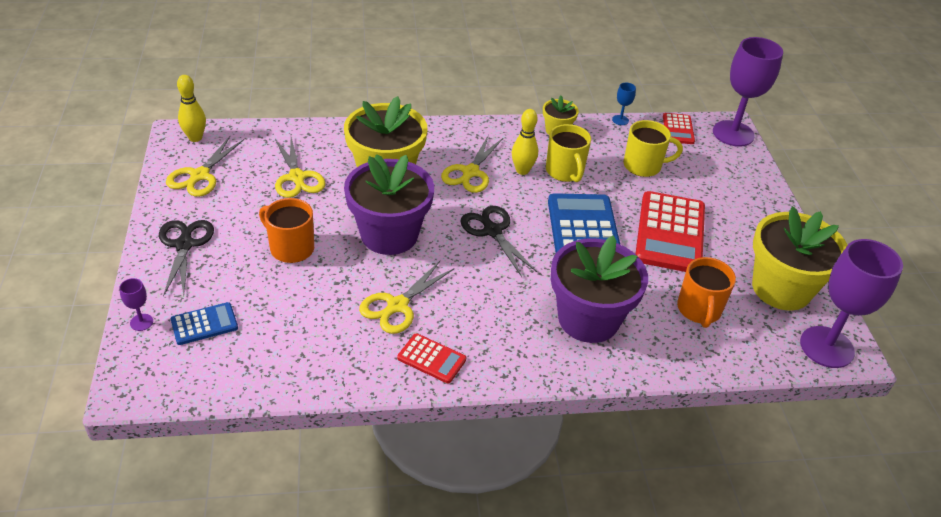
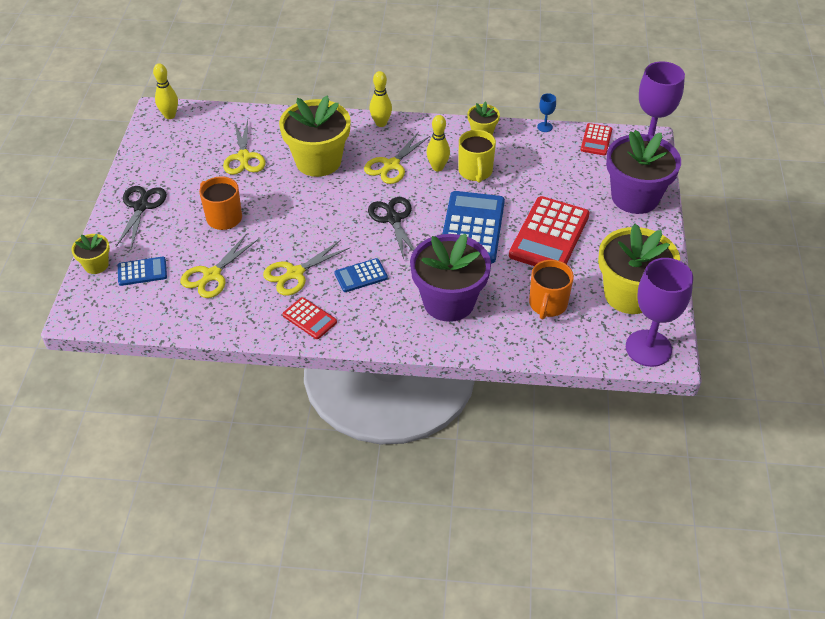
camera: 15 degrees right, 5 degrees up
(141, 322) = (96, 265): purple goblet -> yellow flower pot
(200, 175) = (166, 149): yellow scissors -> yellow scissors (212, 275)
(389, 235) = (306, 214): purple flower pot -> purple flower pot (635, 197)
(444, 129) = (381, 123): none -> yellow bowling pin
(477, 300) = (361, 276): none -> blue calculator
(643, 166) = (549, 172): yellow mug -> none

